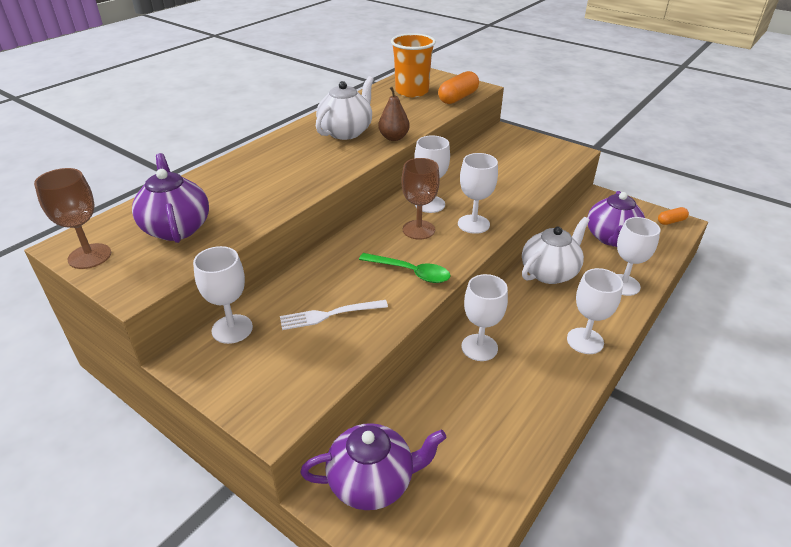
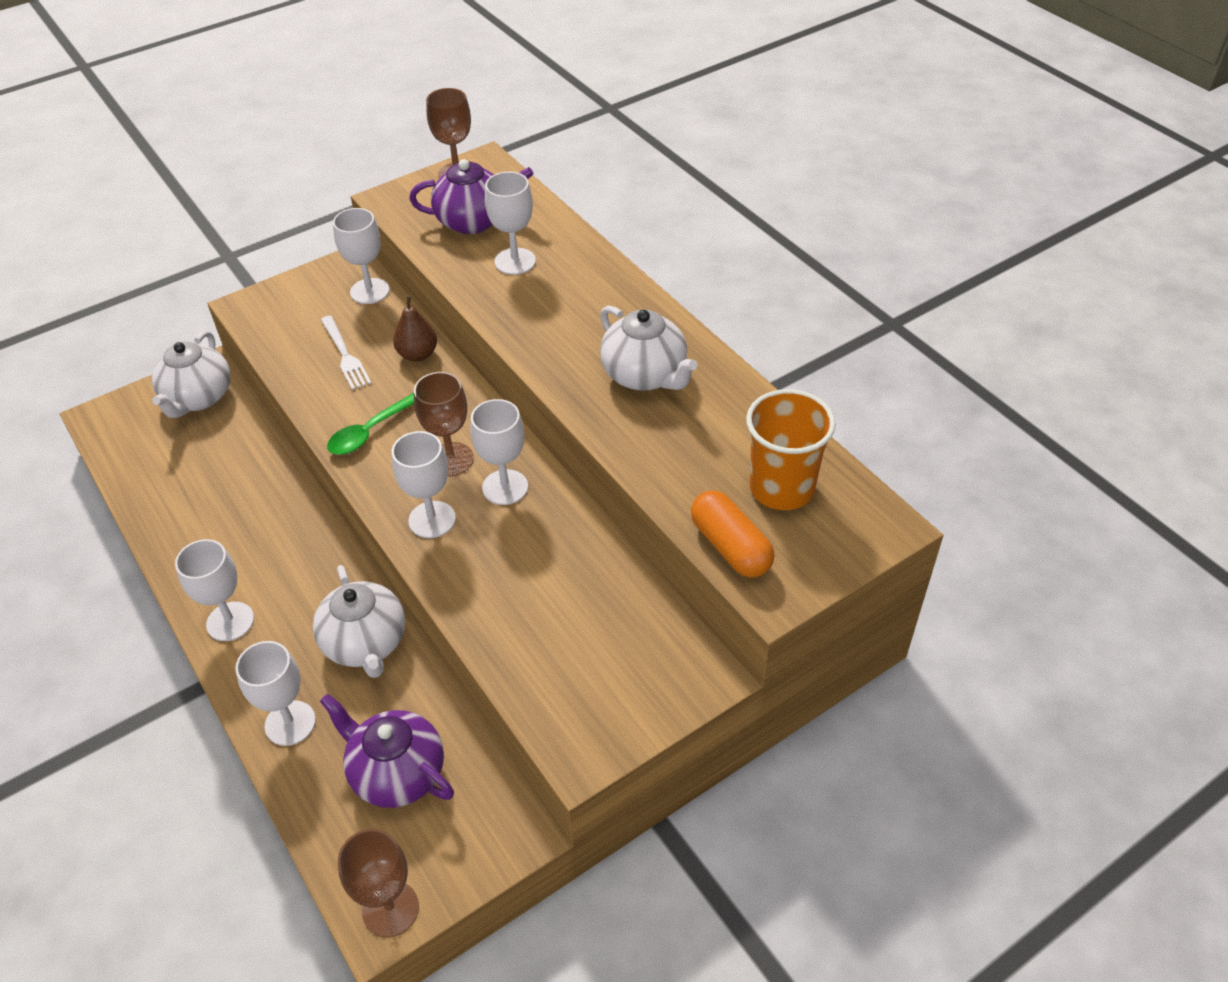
camera: 110 degrees right, 10 degrees up
(329, 315) = (345, 355): white fork -> white fork turned 150 degrees clockwise
(372, 482) = (198, 398): purple teapot -> white teapot
(393, 138) = (602, 422): brown pear -> brown pear (418, 354)
(479, 347) = (287, 517): white goblet -> white goblet (515, 261)
(671, 221) = (390, 909): orange capsule -> brown goblet

